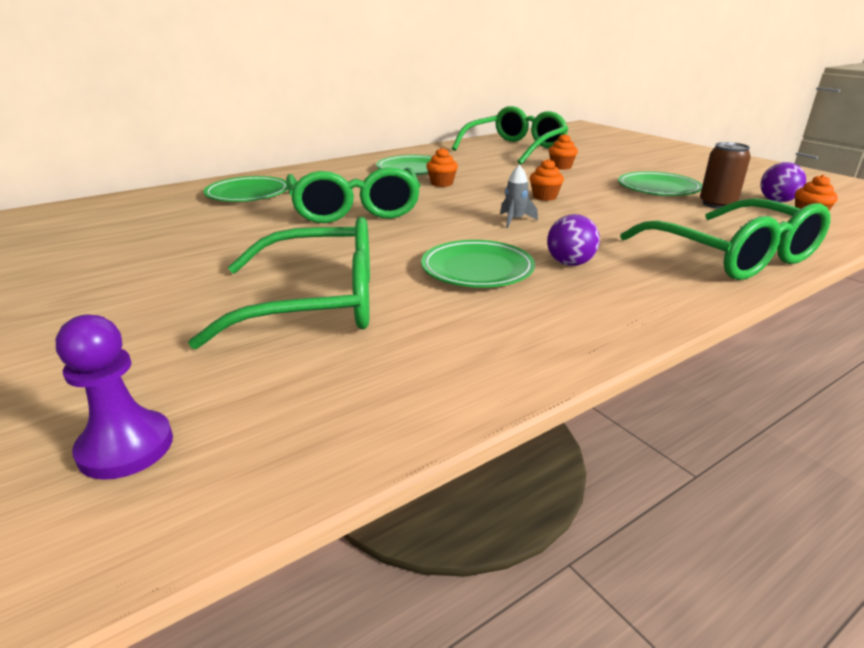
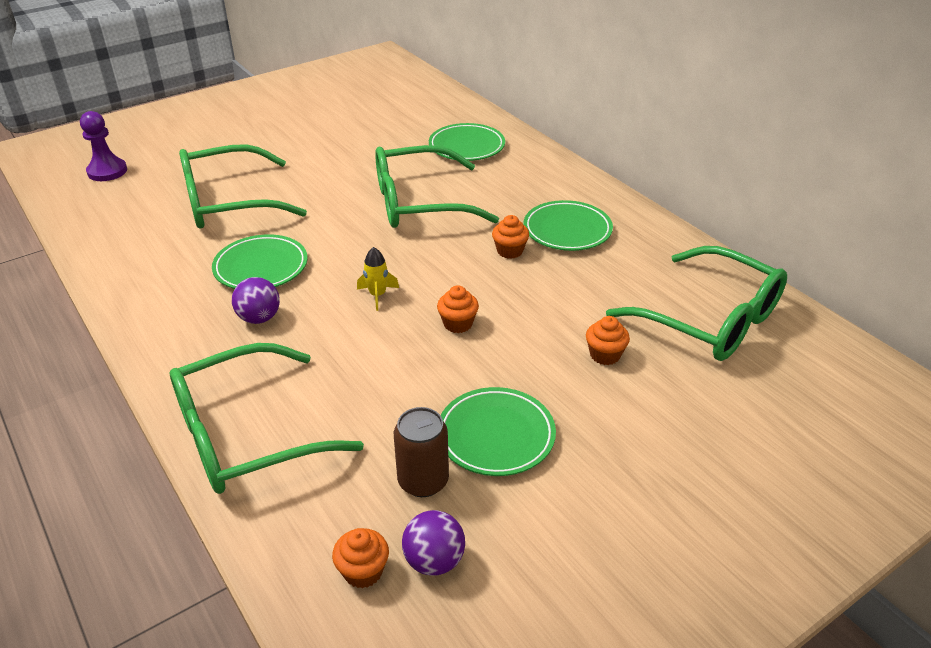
camera: 90 degrees right, 10 degrees up
(317, 303) = (228, 202): green glasses -> green glasses turned 75 degrees clockwise
(515, 220) = (377, 295): grey rocket -> yellow rocket

